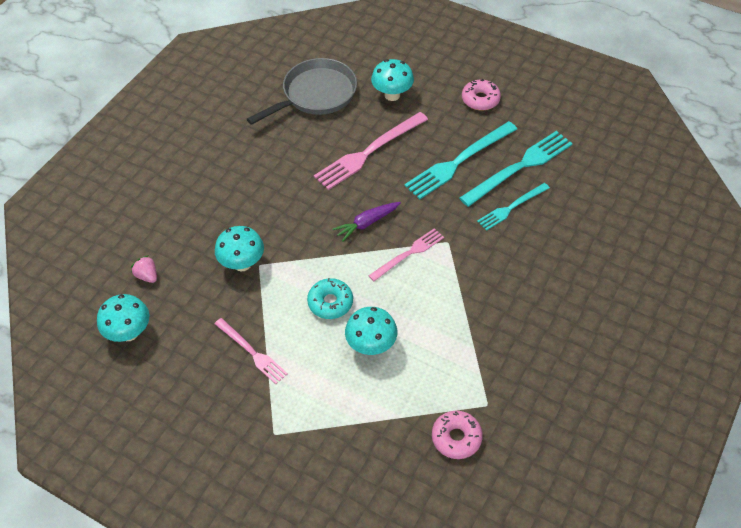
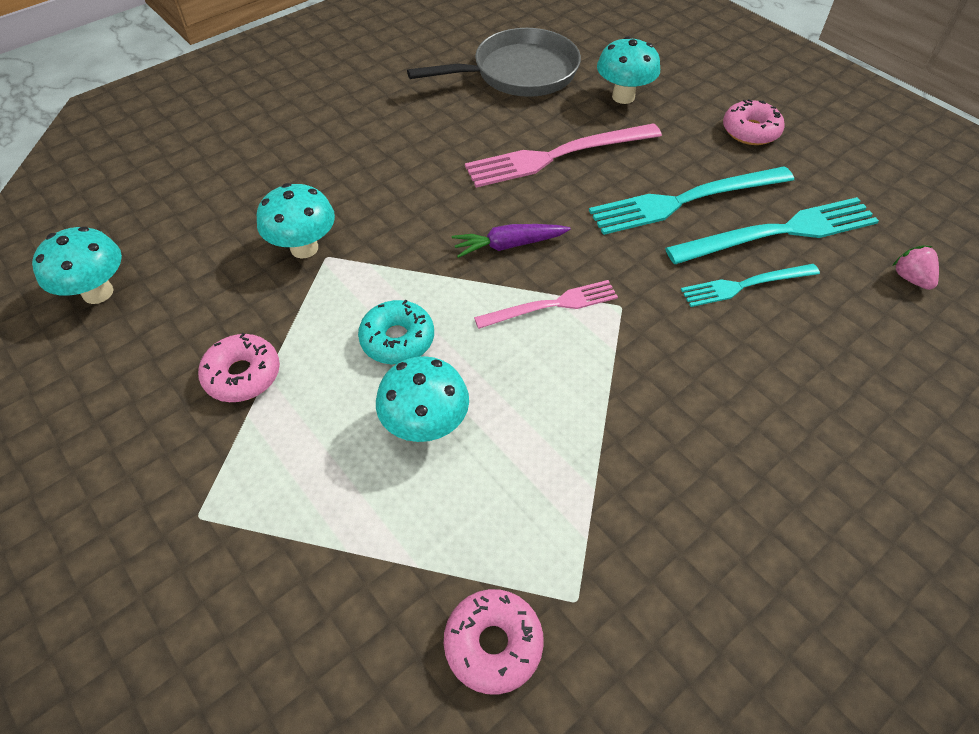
camera: 20 degrees right, 0 degrees up
(147, 276) = (171, 227): pink strawberry -> pink strawberry (910, 278)
(252, 352) = (243, 375): pink fork -> pink donut

